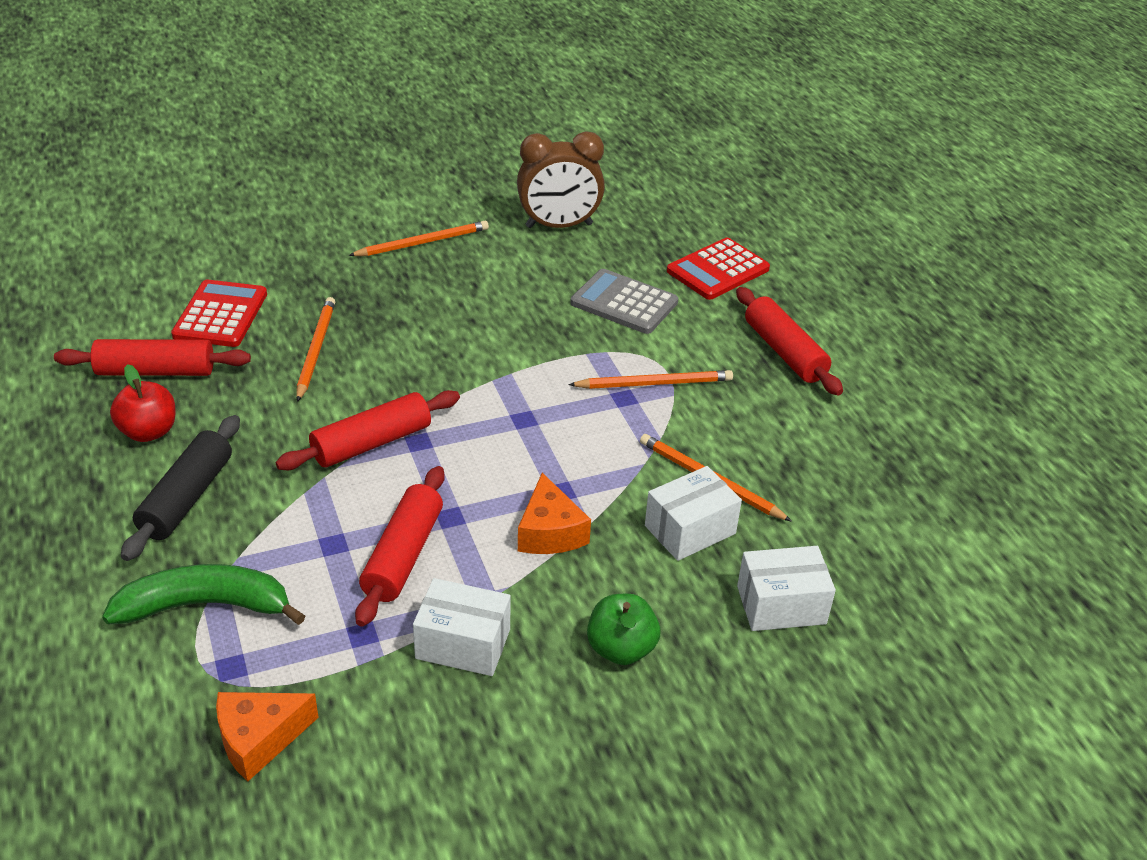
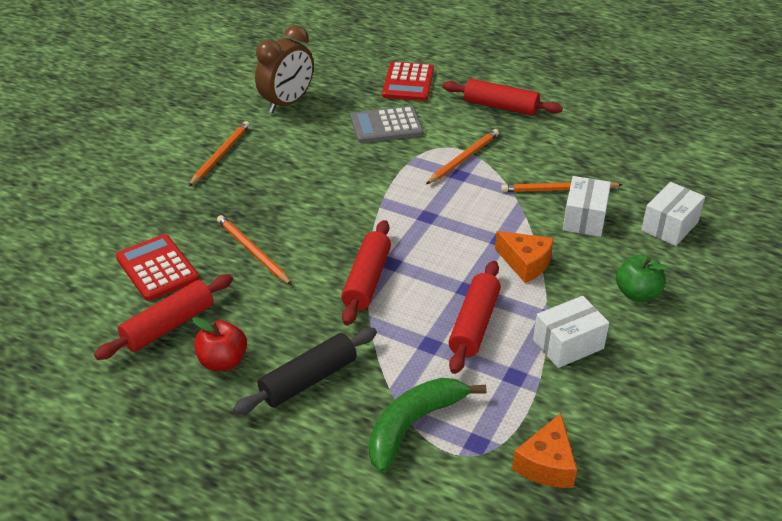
camera: 40 degrees left, 0 degrees up
(187, 498) = (308, 380): black rolling pin -> black rolling pin turned 75 degrees clockwise
(403, 555) = (474, 324): red rolling pin -> red rolling pin turned 45 degrees clockwise

